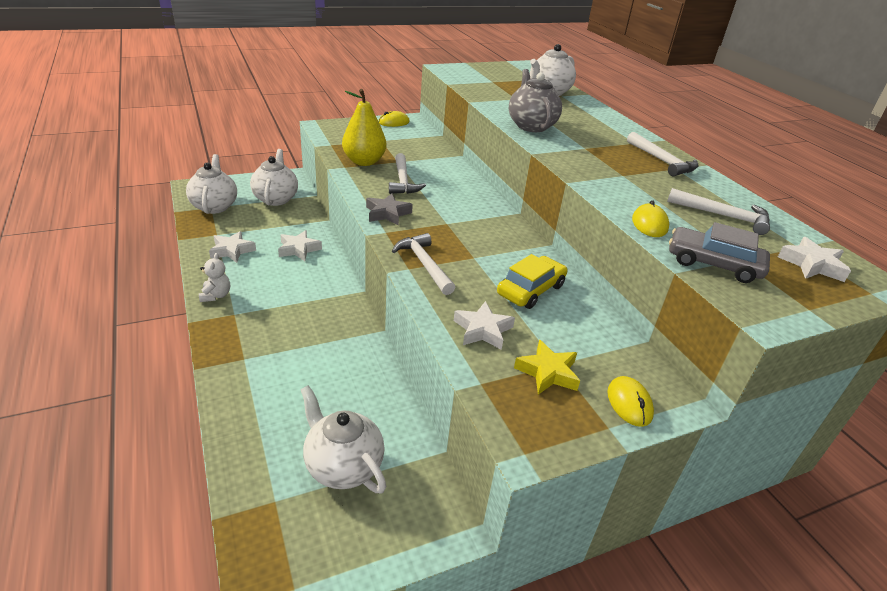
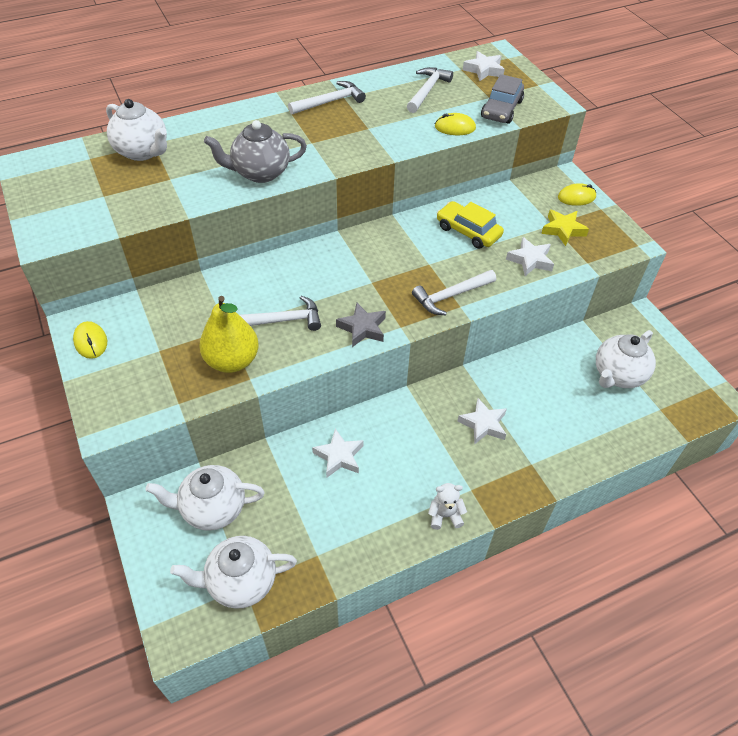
camera: 90 degrees left, 15 degrees up
(232, 250) = (353, 525): white star -> white star (483, 424)

